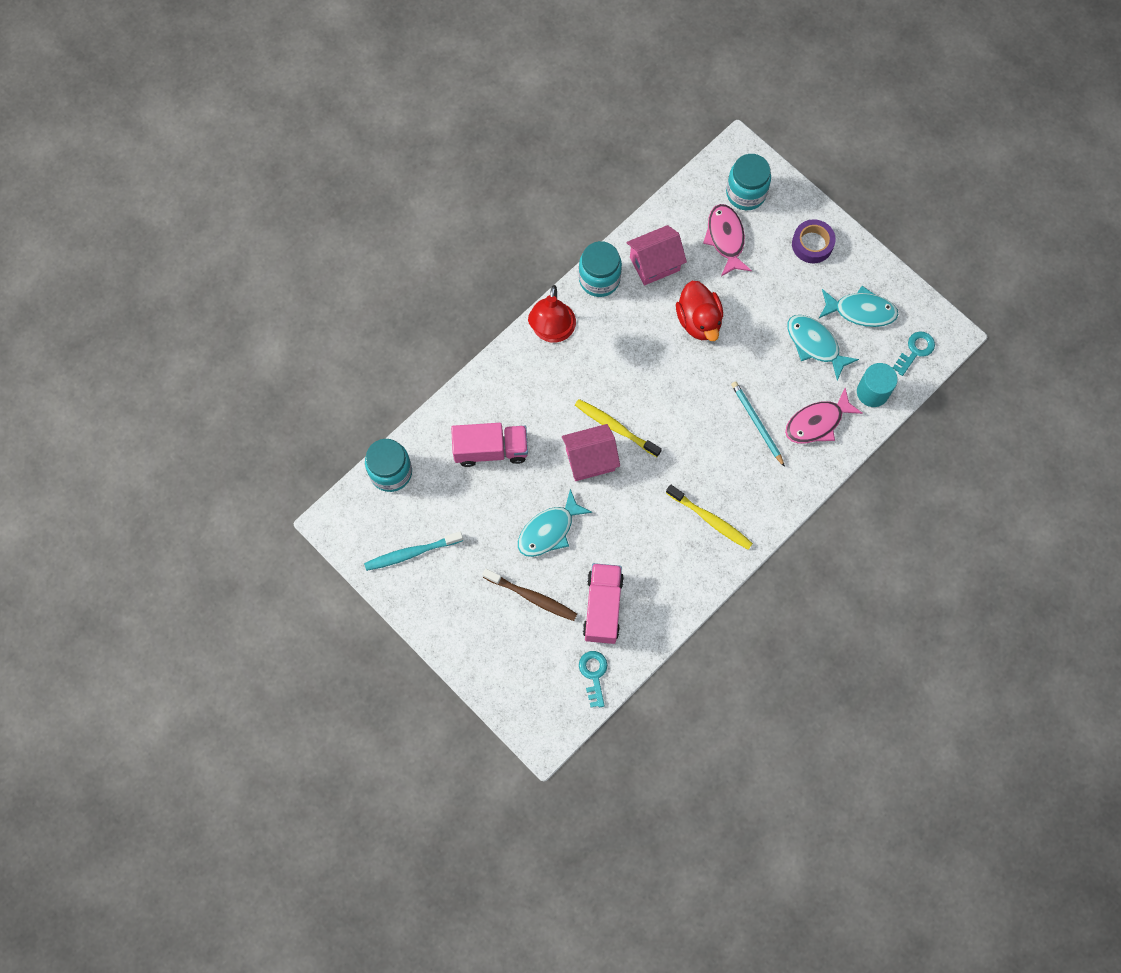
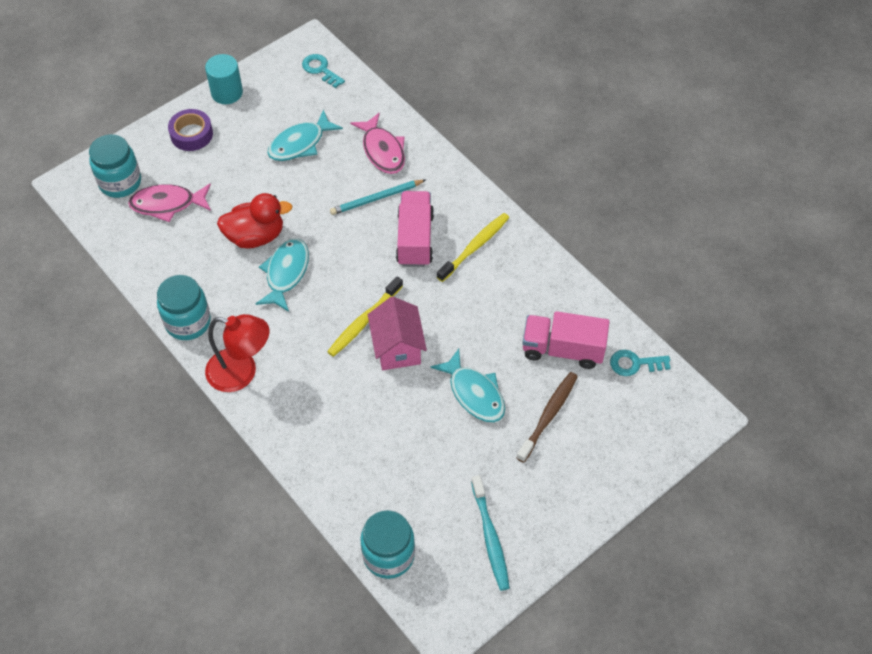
camera: 85 degrees left, 15 degrees down
(491, 450) = (374, 445): pink truck -> pink truck (415, 239)
(654, 264) = (181, 269): pink house -> none
(861, 311) = (271, 105): turquoise fish -> turquoise fish (286, 273)
(872, 392) = (357, 105): turquoise cylinder -> turquoise cylinder (227, 93)

